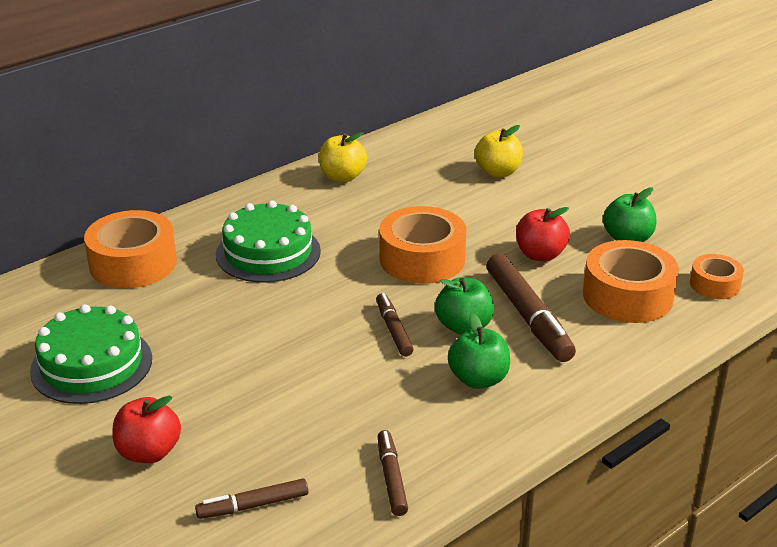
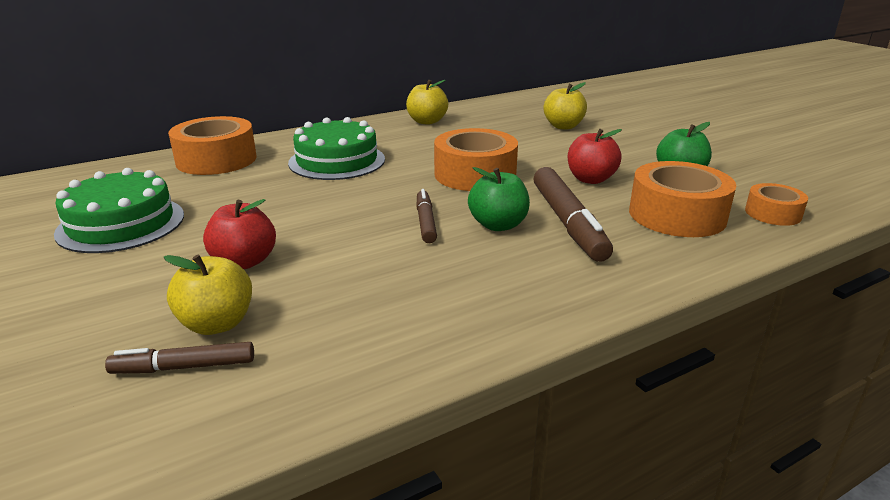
camera: 10 degrees right, 5 degrees down
(149, 452) = (113, 301): red apple -> red apple (244, 262)
(256, 463) = (217, 324): none -> yellow apple
(391, 478) = (362, 356): brown marker -> none
(478, 379) = (499, 270): green apple -> none

